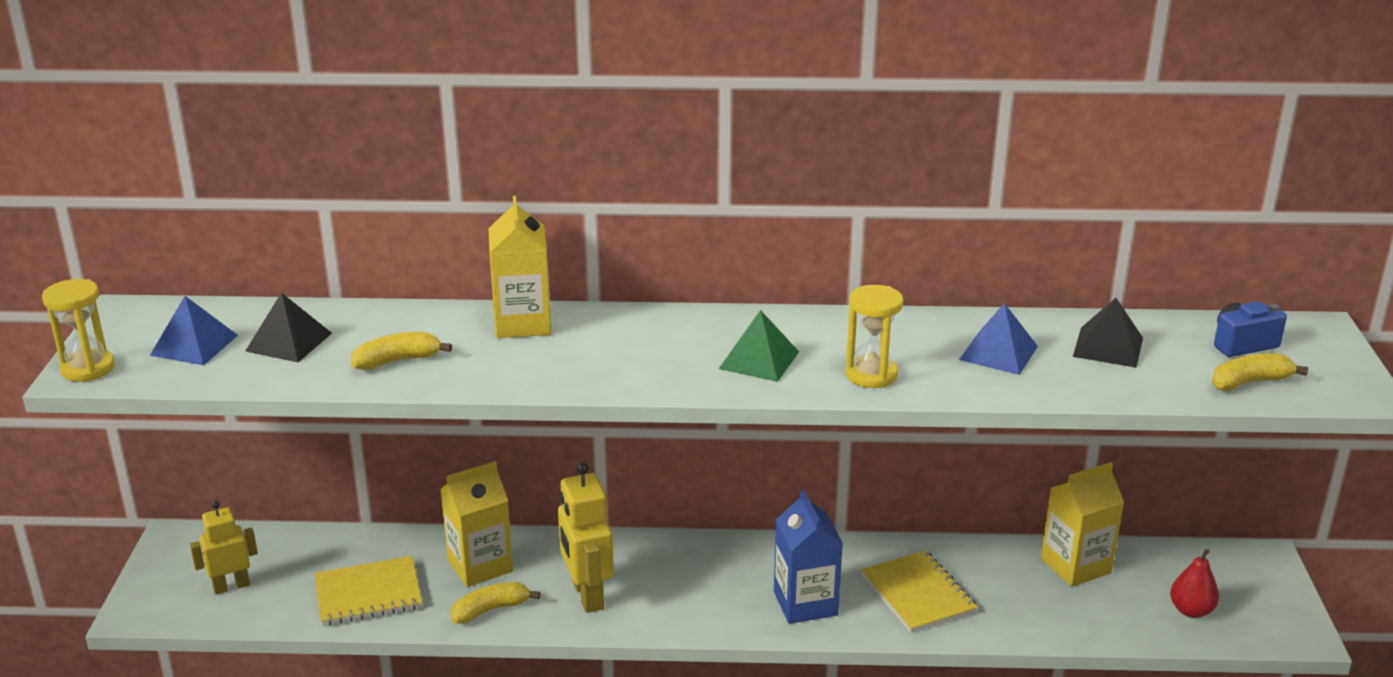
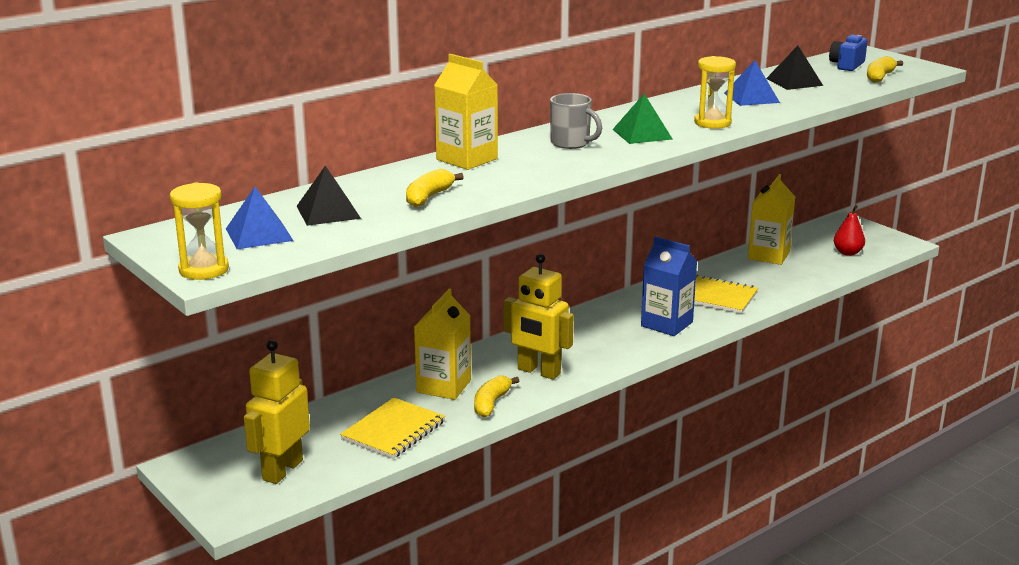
camera: 40 degrees left, 5 degrees down
(231, 586) = (282, 470): yellow robot -> yellow robot, size x1.51
(660, 343) = (571, 143): none -> grey mug

